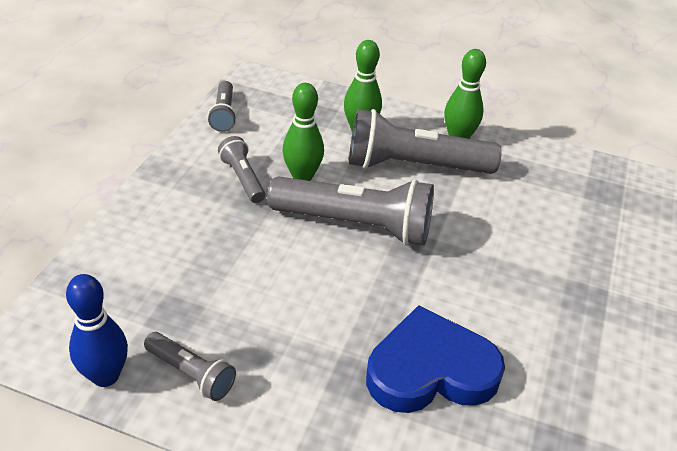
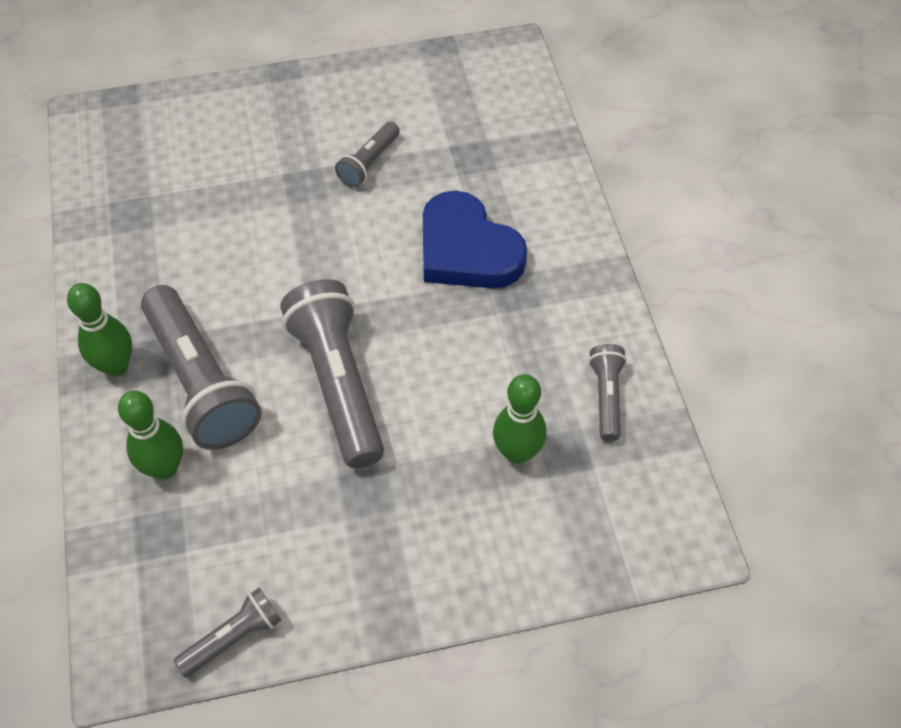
camera: 120 degrees left, 15 degrees up
(105, 376) = (661, 453): blue bowling pin -> none
(243, 178) = (343, 527): grey flashlight -> grey flashlight (369, 163)
(302, 176) = (296, 473): green bowling pin -> green bowling pin (517, 452)

